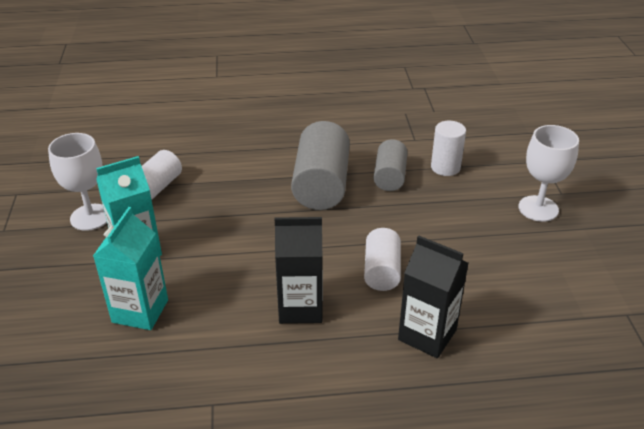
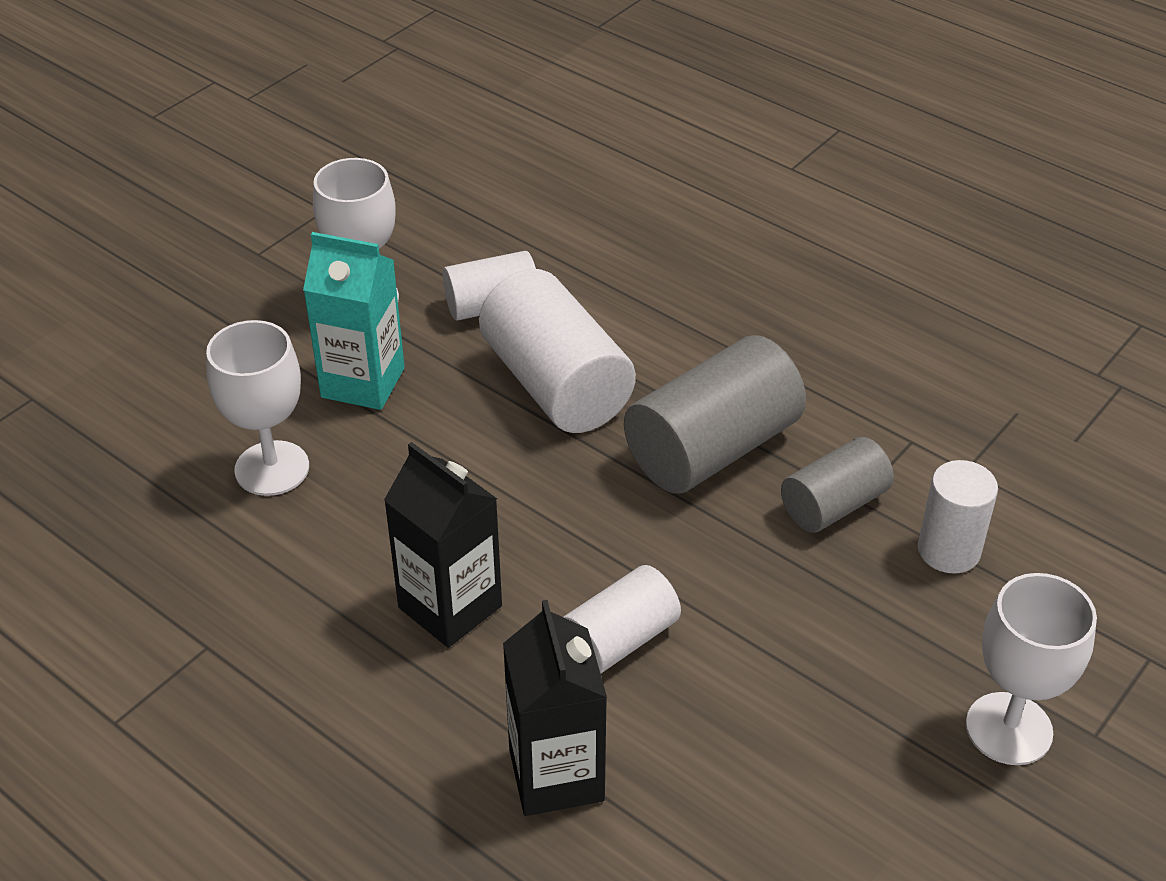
camera: 45 degrees right, 5 degrees up
(140, 311) = (272, 468): turquoise carton -> white goblet
(228, 199) = (556, 384): none -> white cylinder

